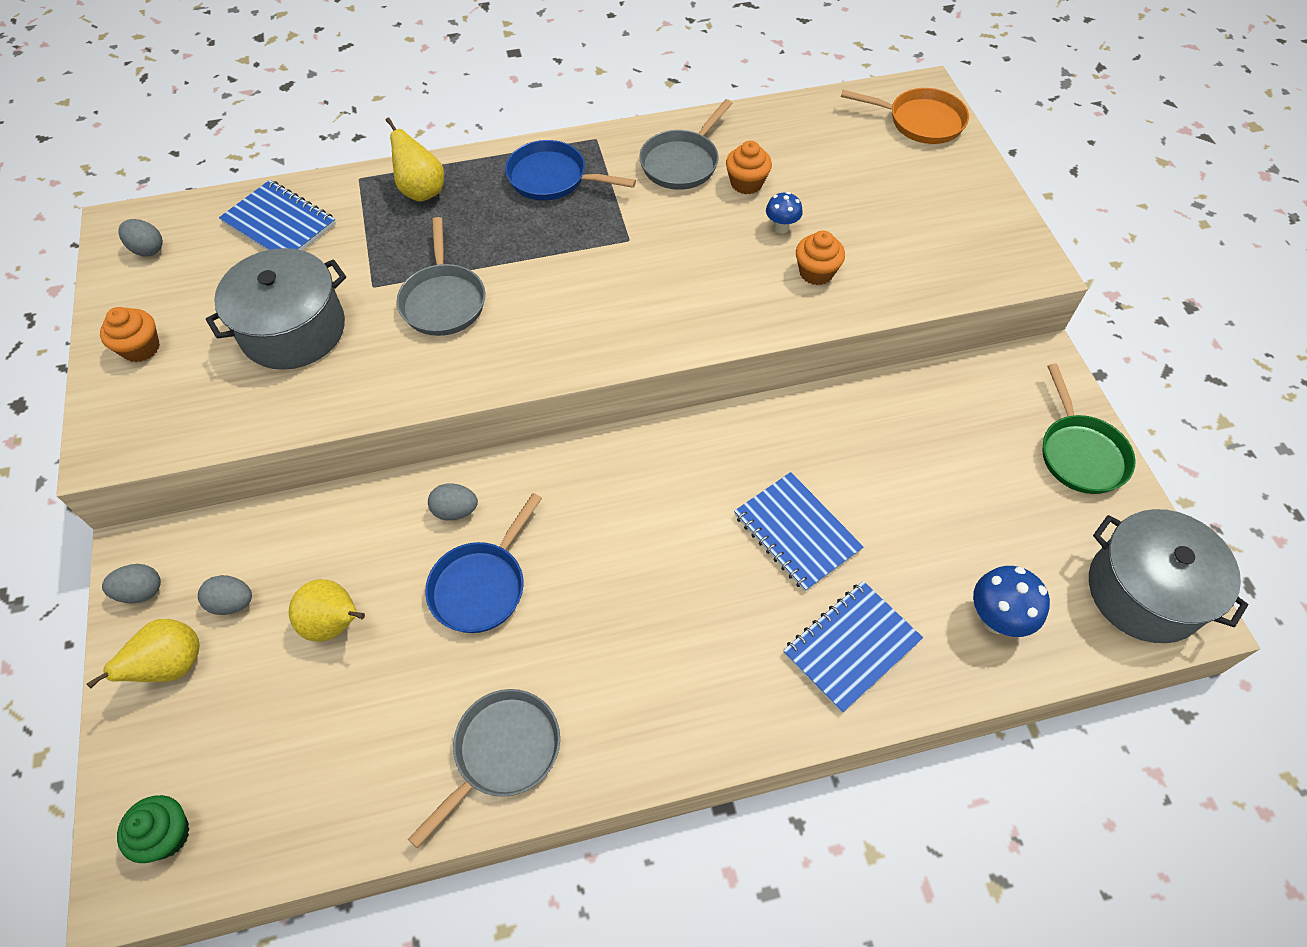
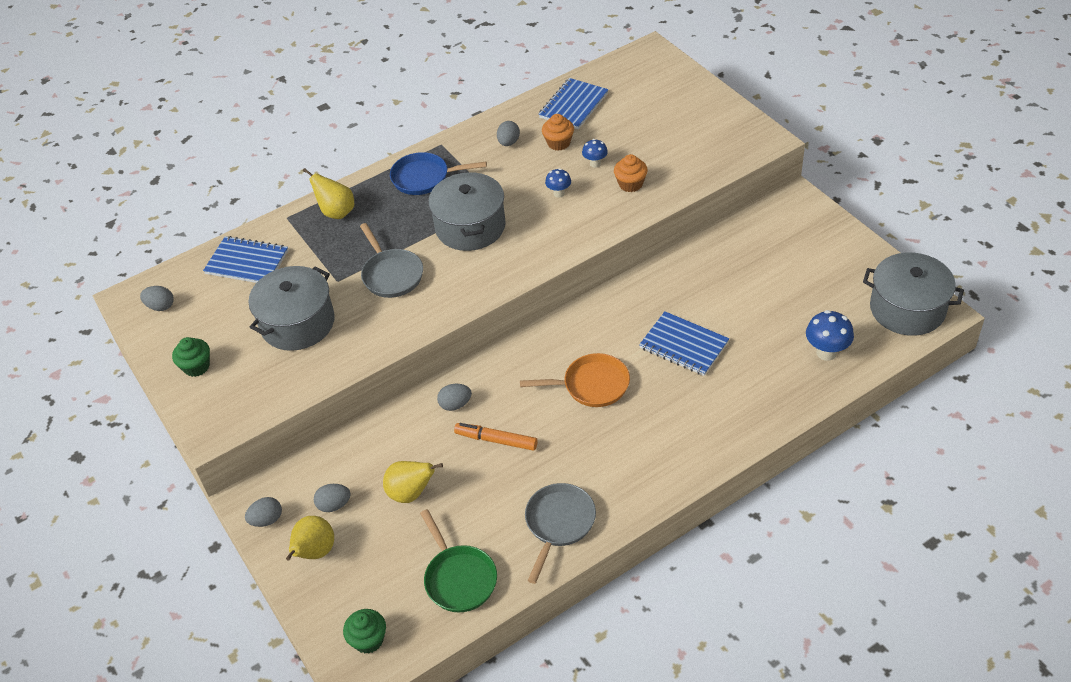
camera: 15 degrees left, 10 degrees down
(141, 348) = (196, 366): orange cupcake -> green cupcake
(481, 586) = (496, 440): blue pan -> orange marker
(576, 265) = (470, 227): none -> grey pot
(682, 162) = (508, 142): grey pan -> grey egg
(714, 255) = (559, 193): none -> blue mushroom
(851, 647) = (746, 396): blue notebook -> blue notebook (573, 105)
(920, 121) = (656, 71): orange pan -> orange pan (591, 385)
(1080, 453) = (839, 245): green pan -> green pan (459, 578)

